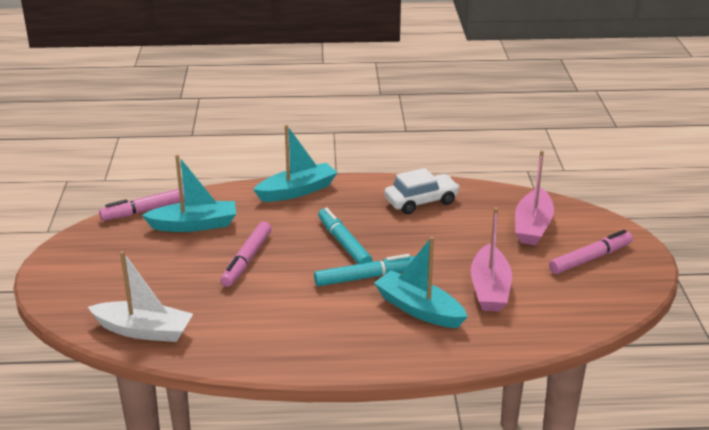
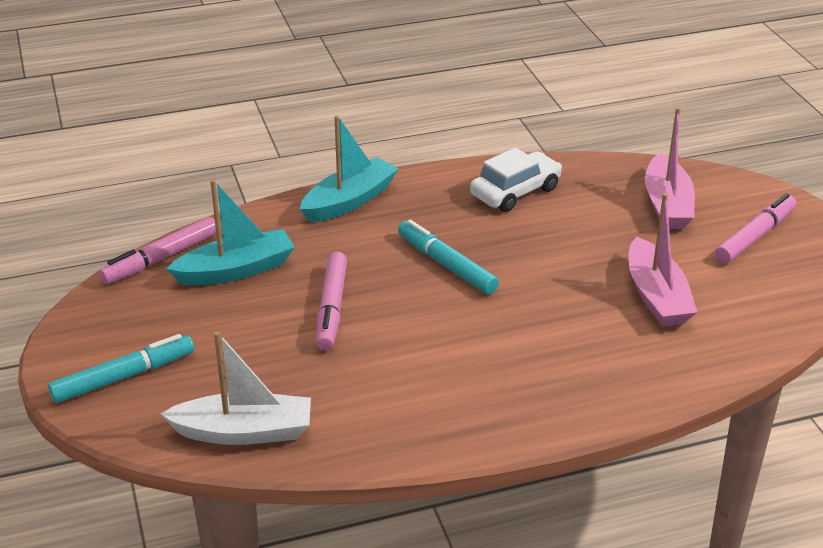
camera: 15 degrees left, 5 degrees up
(365, 277) = (497, 306): turquoise marker -> turquoise marker (123, 377)
(419, 309) = (584, 338): turquoise boat -> none

